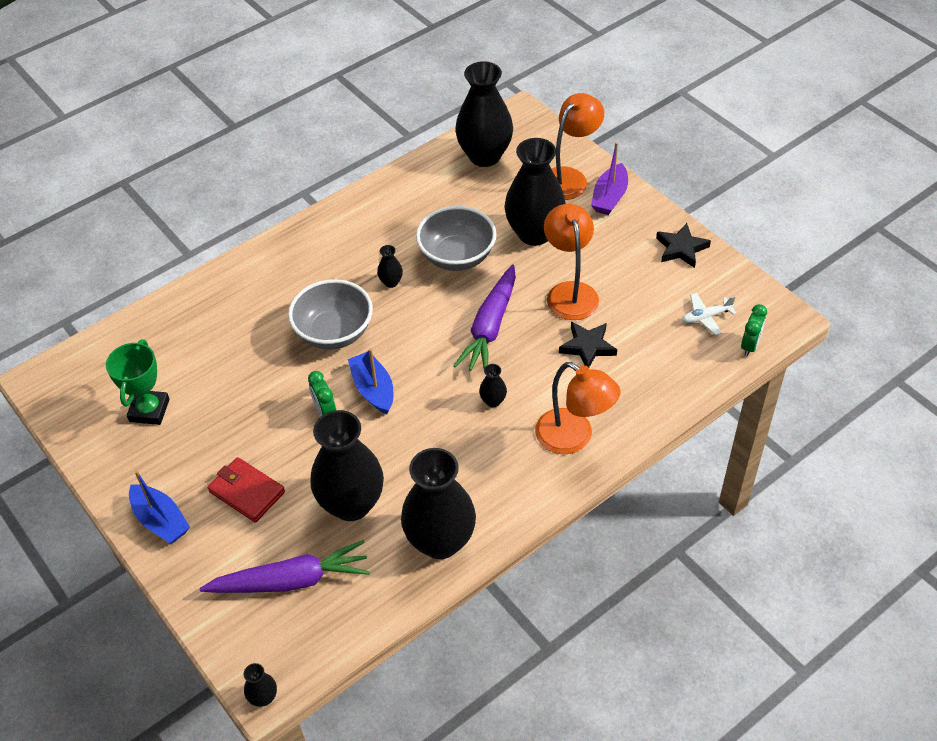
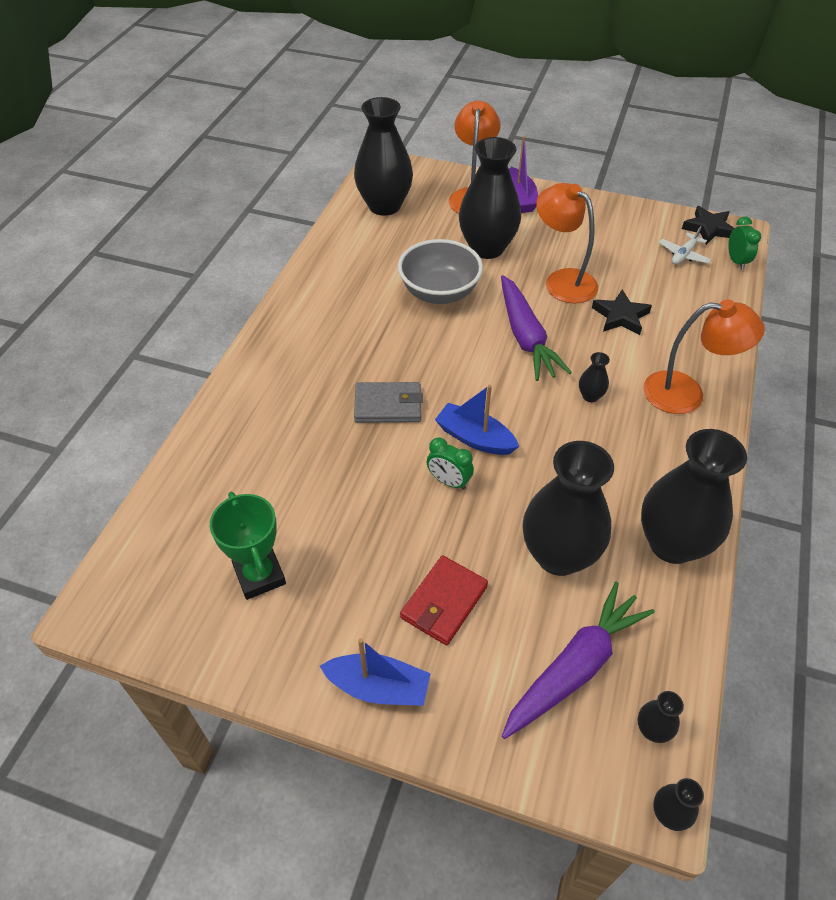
camera: 35 degrees left, 0 degrees up
(246, 492) = (444, 602): red wallet -> red wallet turned 60 degrees counterclockwise
(334, 332) = (388, 405): grey bowl -> grey wallet
(391, 282) = (400, 338): black vase -> black vase (652, 730)
(681, 248) = (612, 214): black star -> black star (708, 228)

